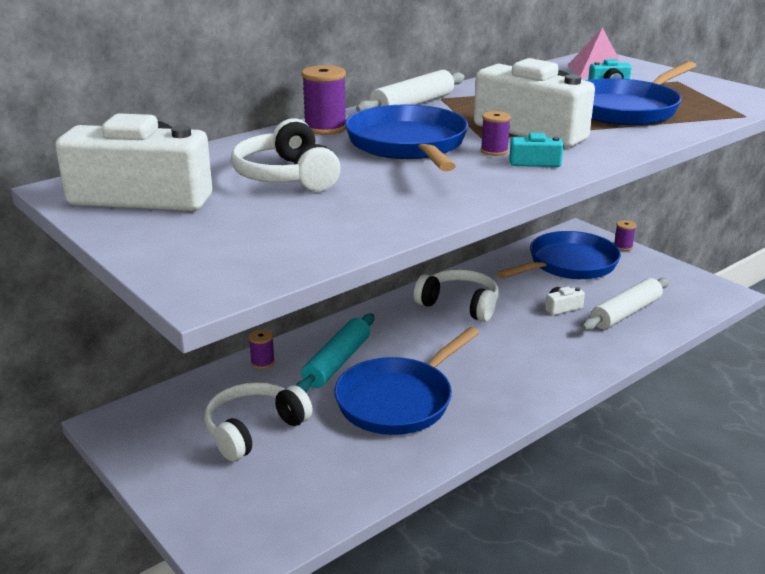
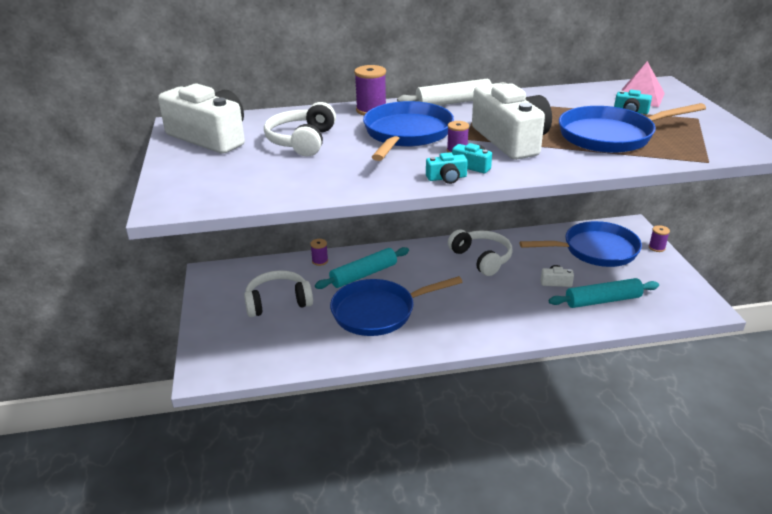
camera: 30 degrees right, 5 degrees up
(526, 179) = (447, 178): none -> turquoise camera
(626, 313) = (603, 300): white rolling pin -> turquoise rolling pin

